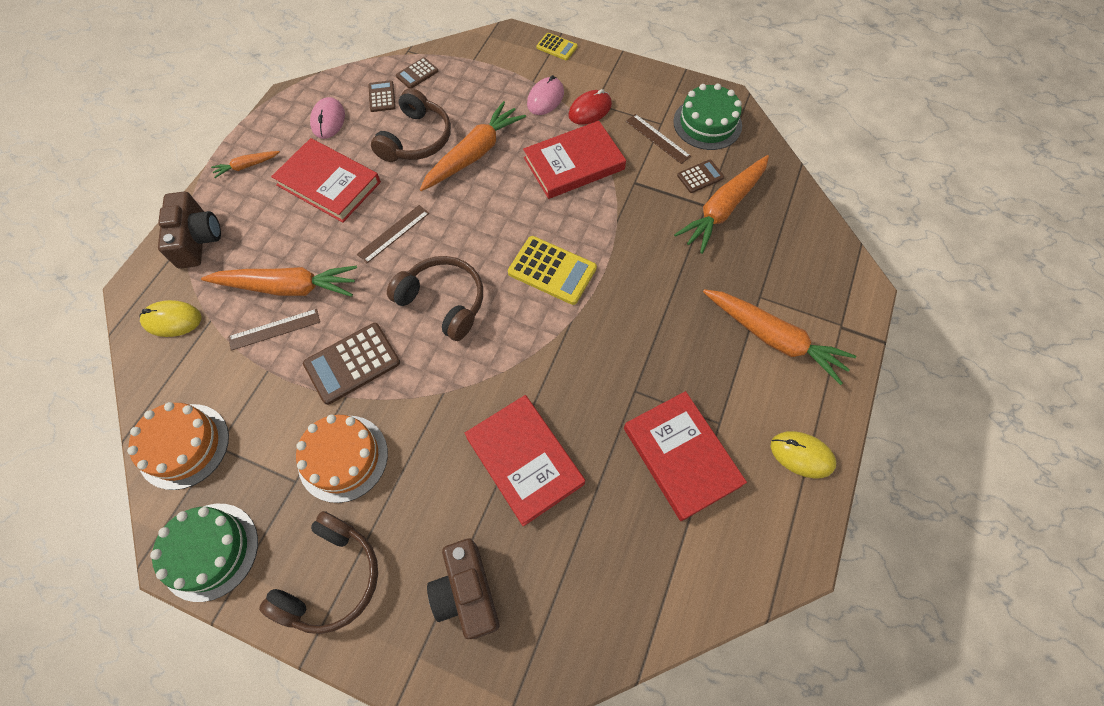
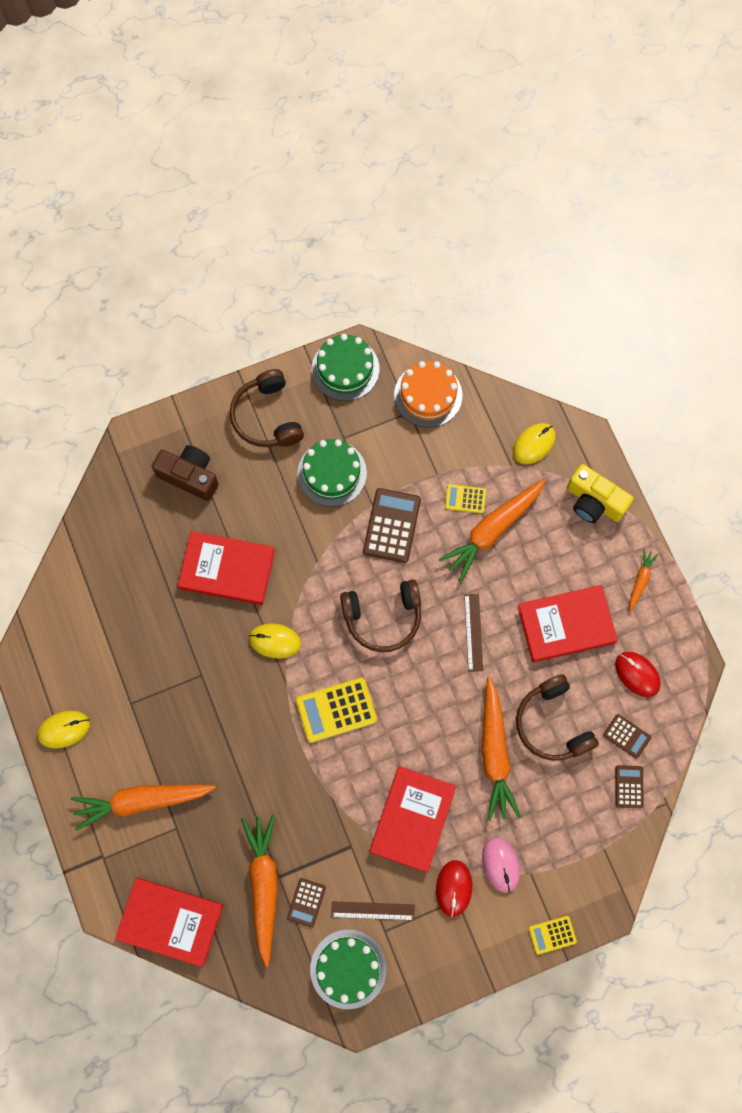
camera: 135 degrees right, 10 degrees up
(197, 240) = (594, 502): brown camera -> yellow camera
(274, 329) = (465, 499): brown ruler -> yellow calculator
(328, 120) = (637, 674): pink mouse -> red mouse
(343, 458) = (332, 473): orange cake -> green cake
(546, 361) = (275, 641): none -> yellow mouse
(681, 456) = (137, 659): red book -> red book (170, 921)

